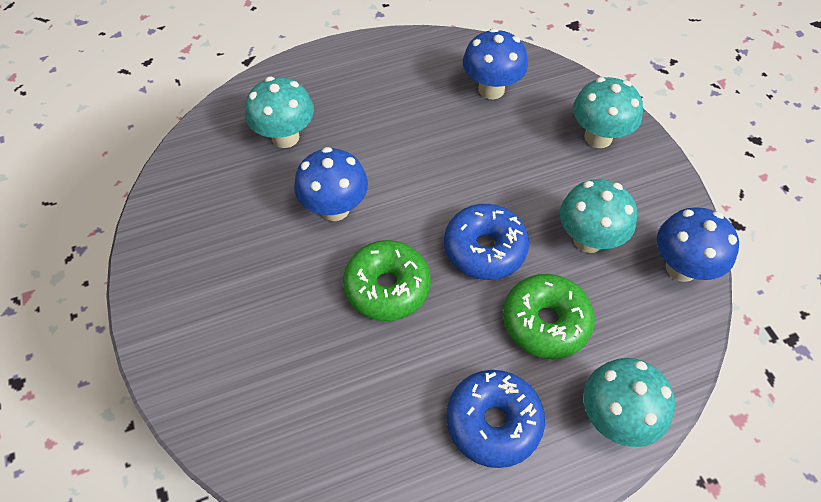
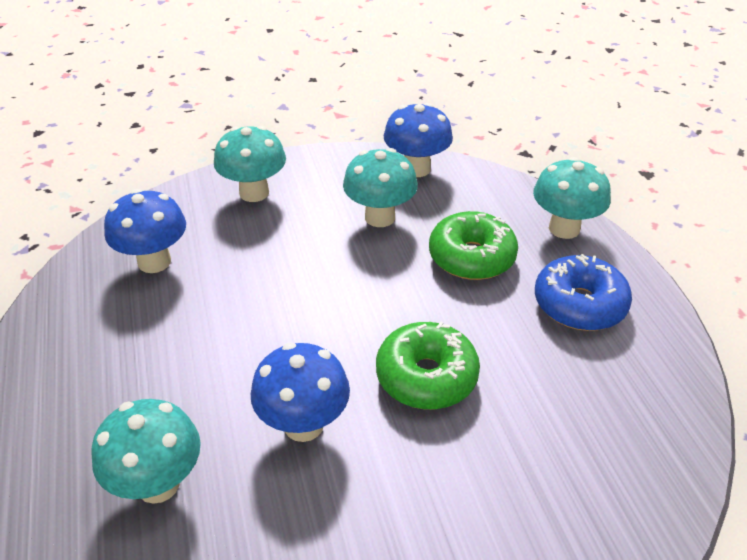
camera: 85 degrees left, 15 degrees down
(484, 249) = (383, 290): blue donut -> none

